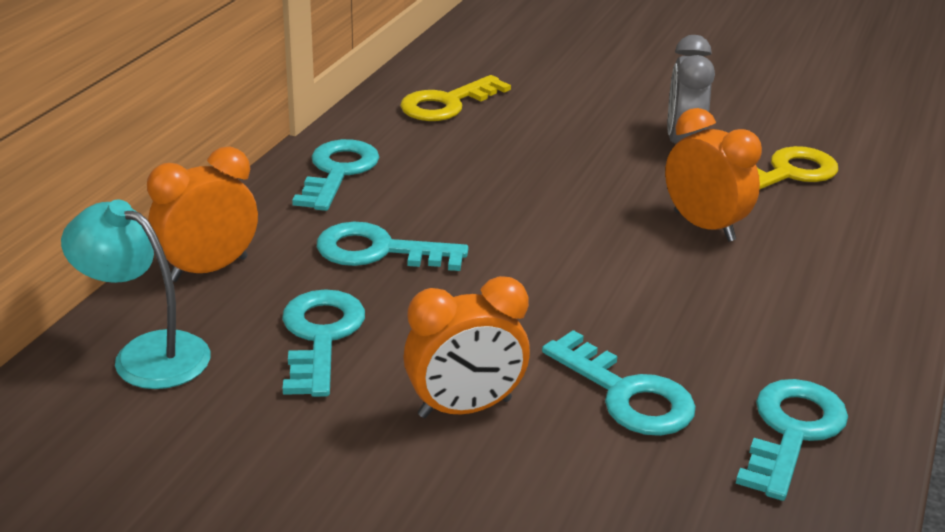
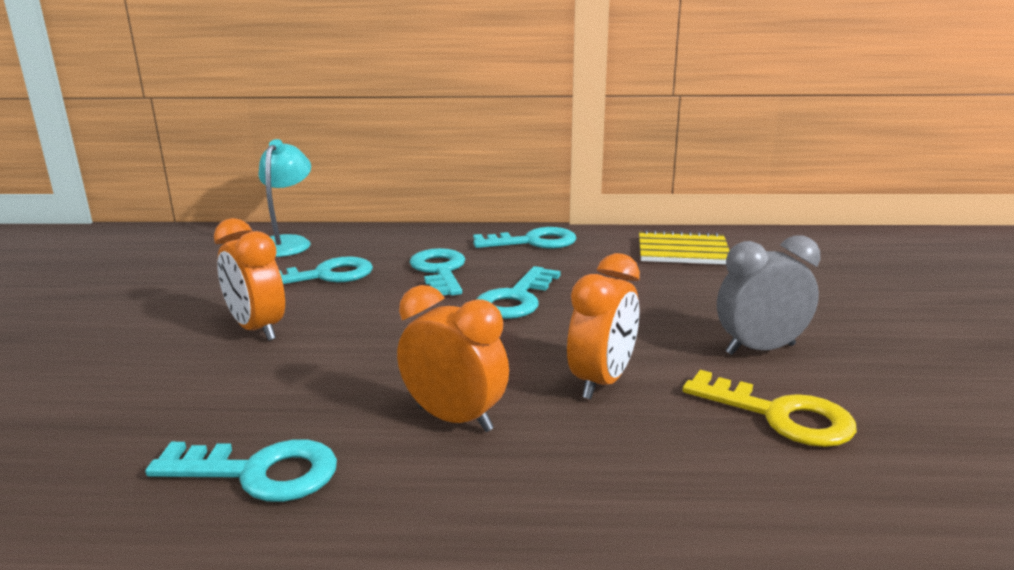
camera: 70 degrees right, 10 degrees down
(208, 269) = (382, 237): orange clock -> orange clock (455, 419)
(447, 104) = (683, 251): yellow key -> yellow notebook
(627, 394) = (294, 384): turquoise key -> turquoise key (516, 299)

